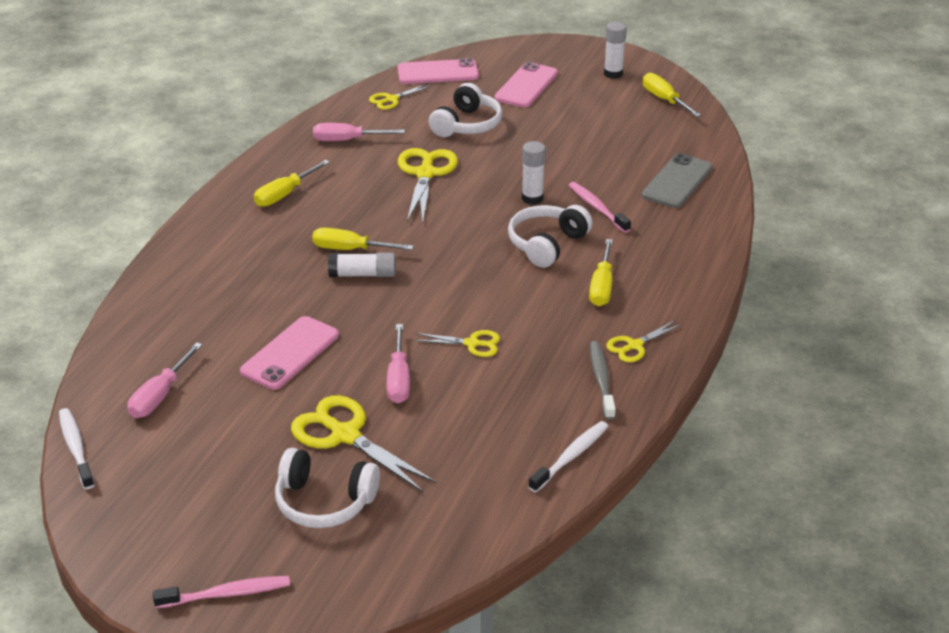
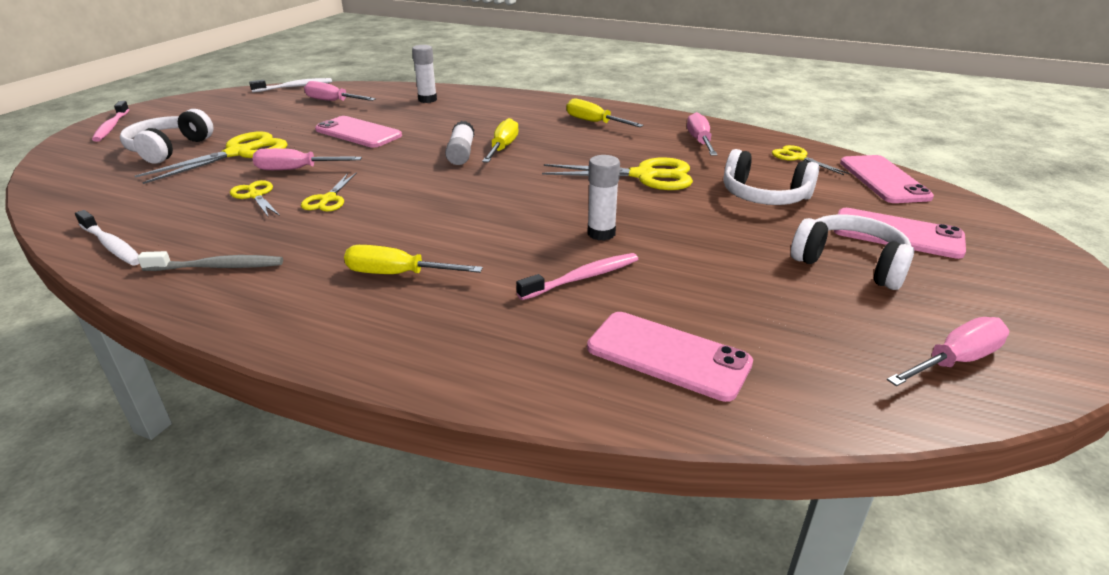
camera: 90 degrees right, 5 degrees down
(546, 244) = (498, 240): white headphones -> white headphones (850, 264)
(613, 74) = (1006, 309): white glue stick -> white glue stick (427, 100)
(634, 345) = (265, 292): yellow scissors -> yellow scissors (255, 195)
(664, 99) = (955, 360): yellow screwdriver -> pink screwdriver
(677, 182) = (668, 355): grey phone -> pink phone

